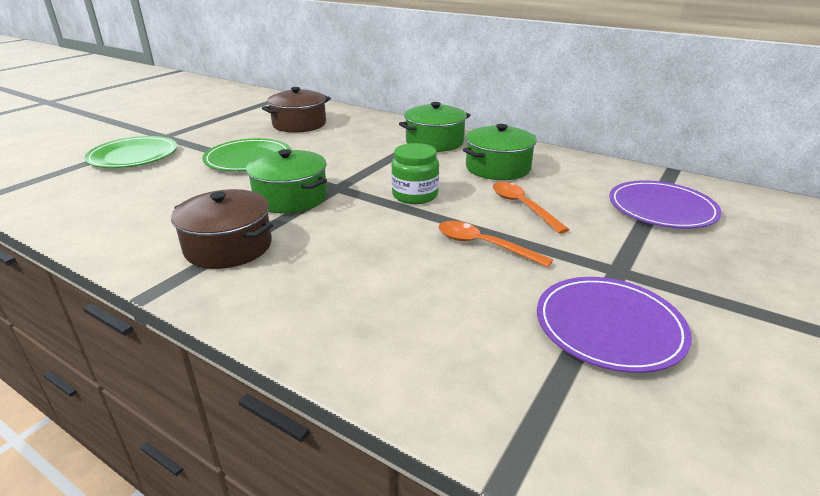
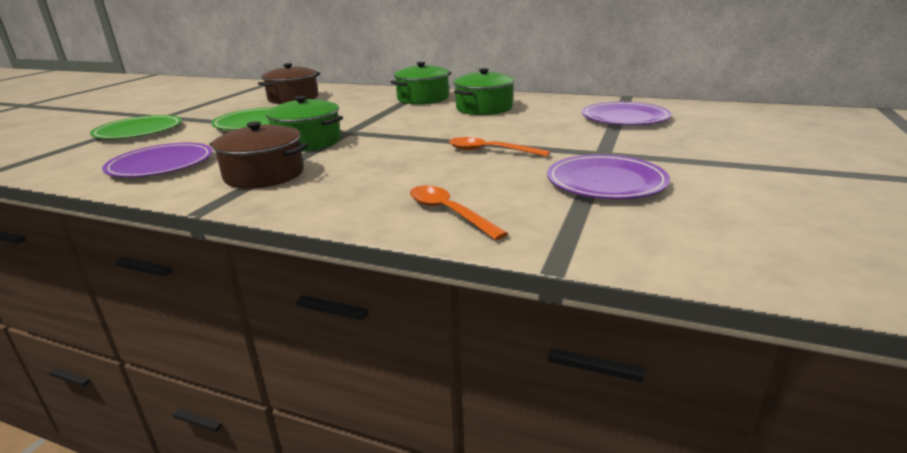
camera: 10 degrees left, 5 degrees down
(134, 212) = (161, 164): none -> purple plate
(415, 195) = (419, 130): green jar -> none
(522, 206) = (513, 127): orange spoon -> orange spoon (448, 212)

